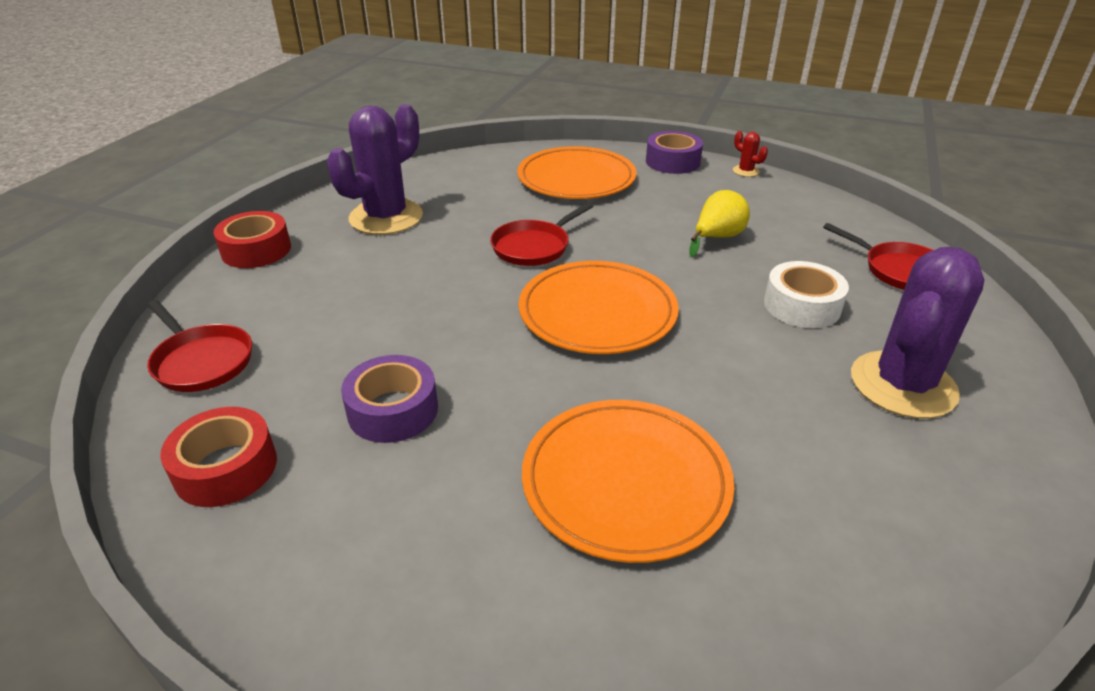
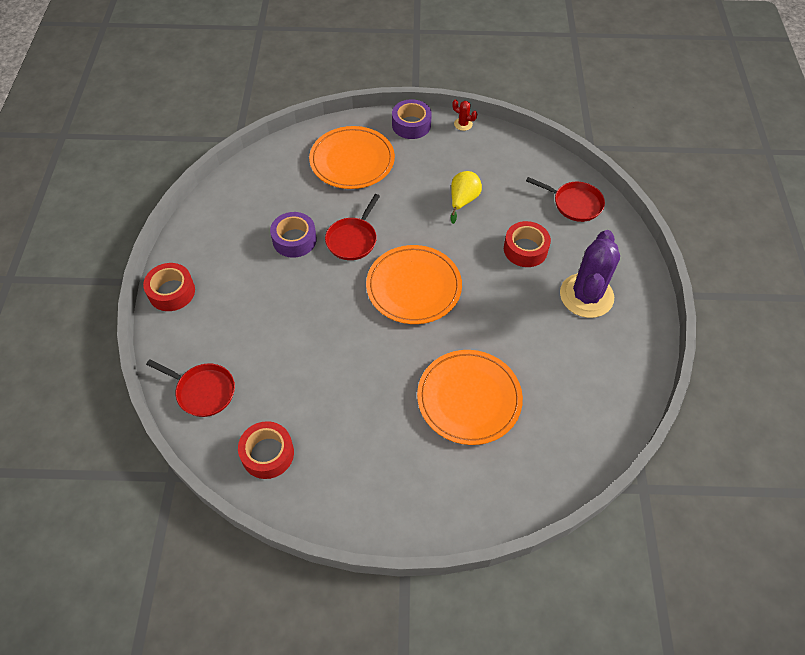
camera: 20 degrees left, 20 degrees up
(386, 217) = (241, 236): purple cactus -> none
(393, 410) = (333, 391): purple tape -> purple tape (294, 240)
(802, 306) = (525, 249): white tape -> red tape

